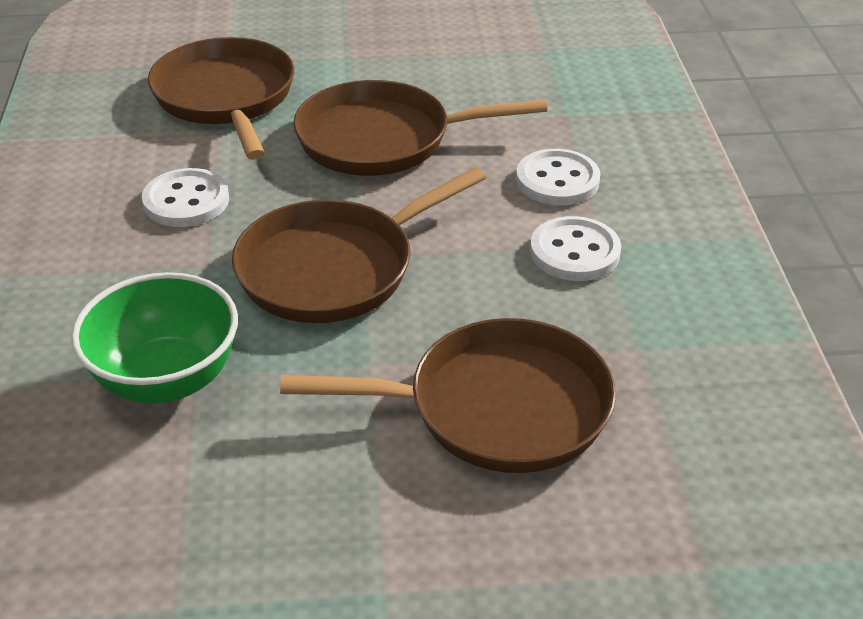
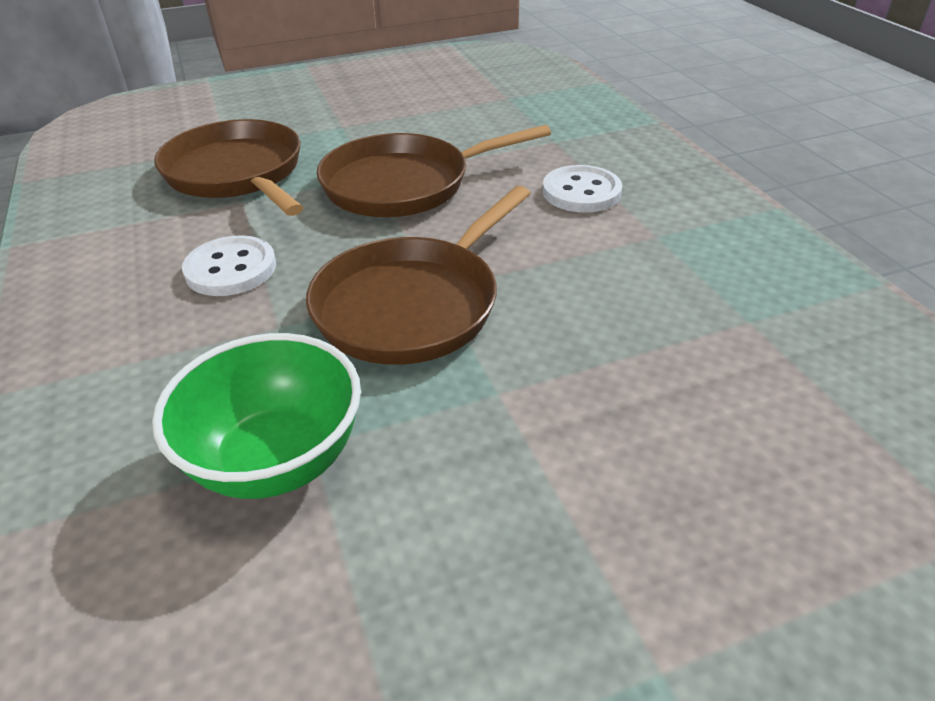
camera: 15 degrees left, 0 degrees up
(497, 407) = (655, 410): brown pan -> none
(575, 252) = (635, 248): white button -> none

